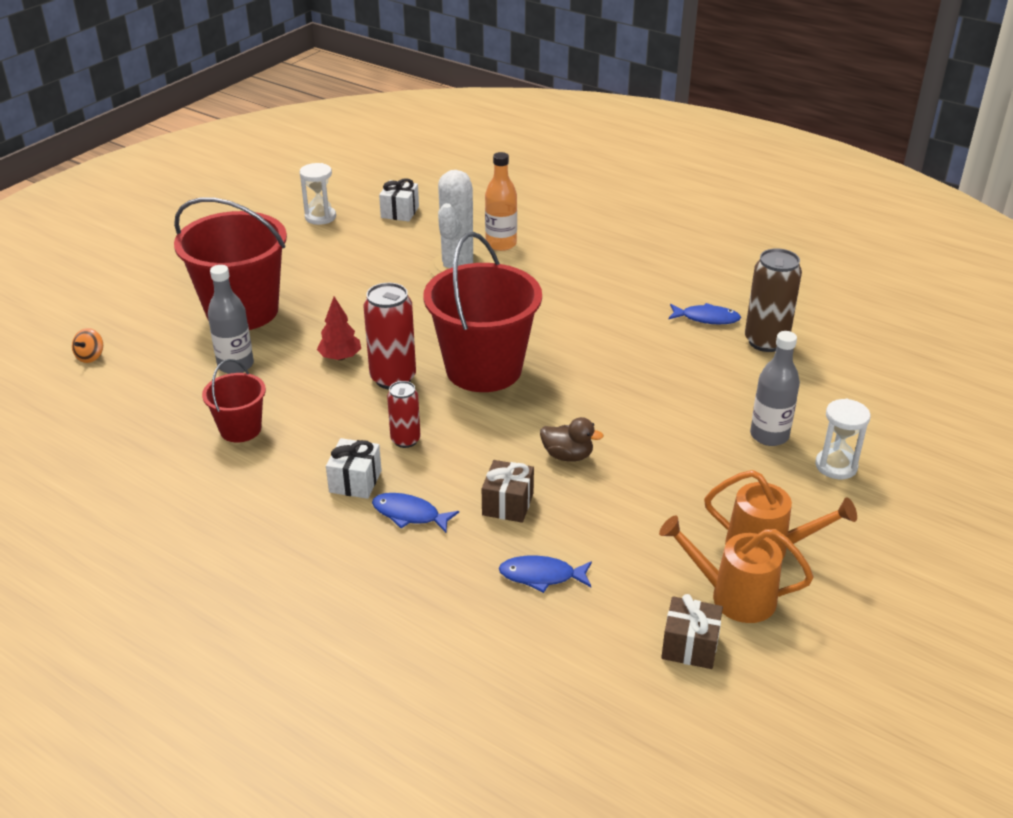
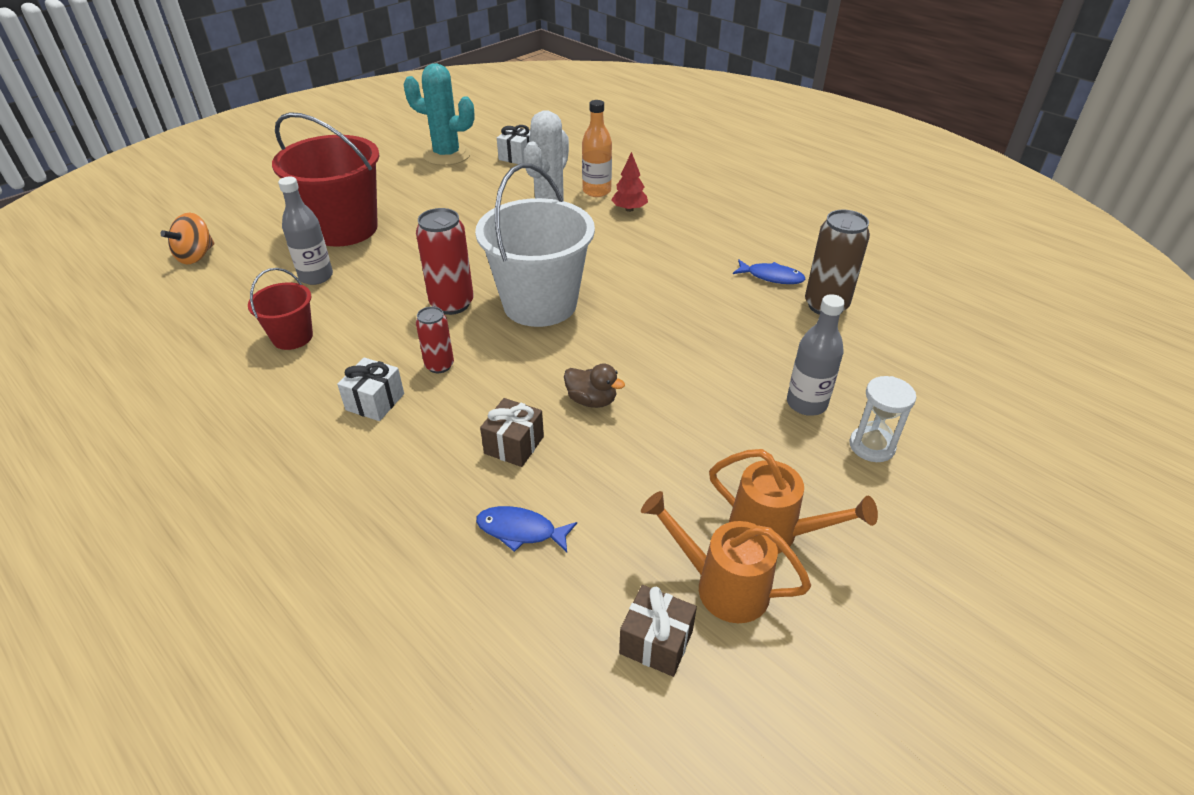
camera: 10 degrees right, 5 degrees up
(90, 356) = (196, 256): orange spinning top -> orange spinning top, size x1.61
(320, 217) = (447, 155): white hourglass -> turquoise cactus
(340, 357) = (412, 279): red tree -> red tree (629, 209)
(409, 514) = (413, 443): blue fish -> none
(484, 369) = (540, 304): red bucket -> white bucket

